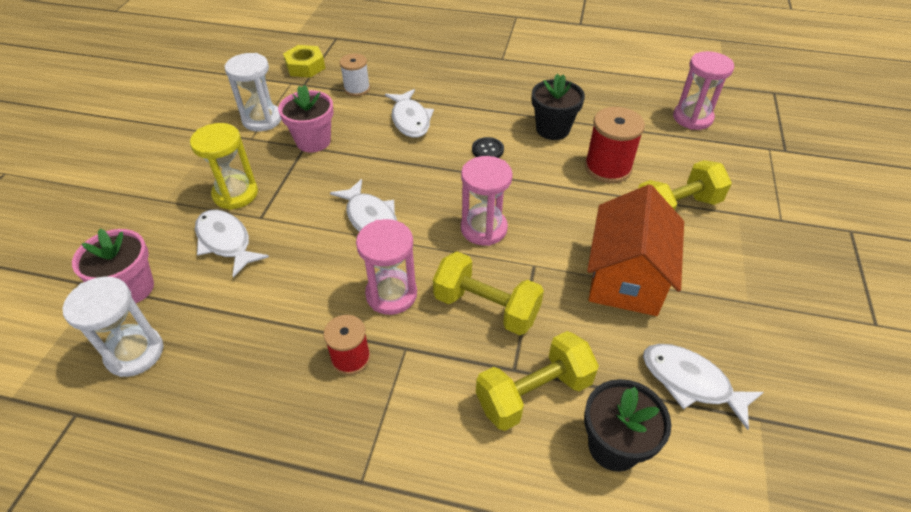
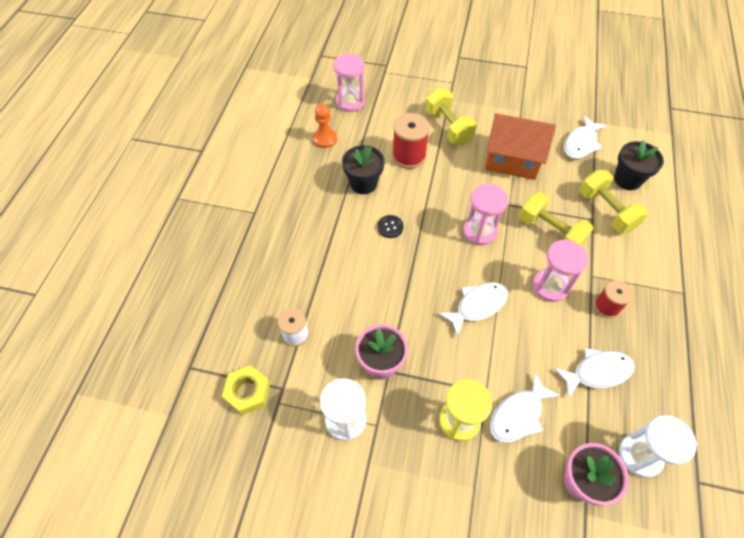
camera: 90 degrees left, 10 degrees up
(410, 120) = (349, 284): white fish -> white fish (597, 372)
(486, 307) = (550, 232): yellow dumbbell -> yellow dumbbell turned 75 degrees counterclockwise
(619, 99) = (325, 139): none -> orange pawn

